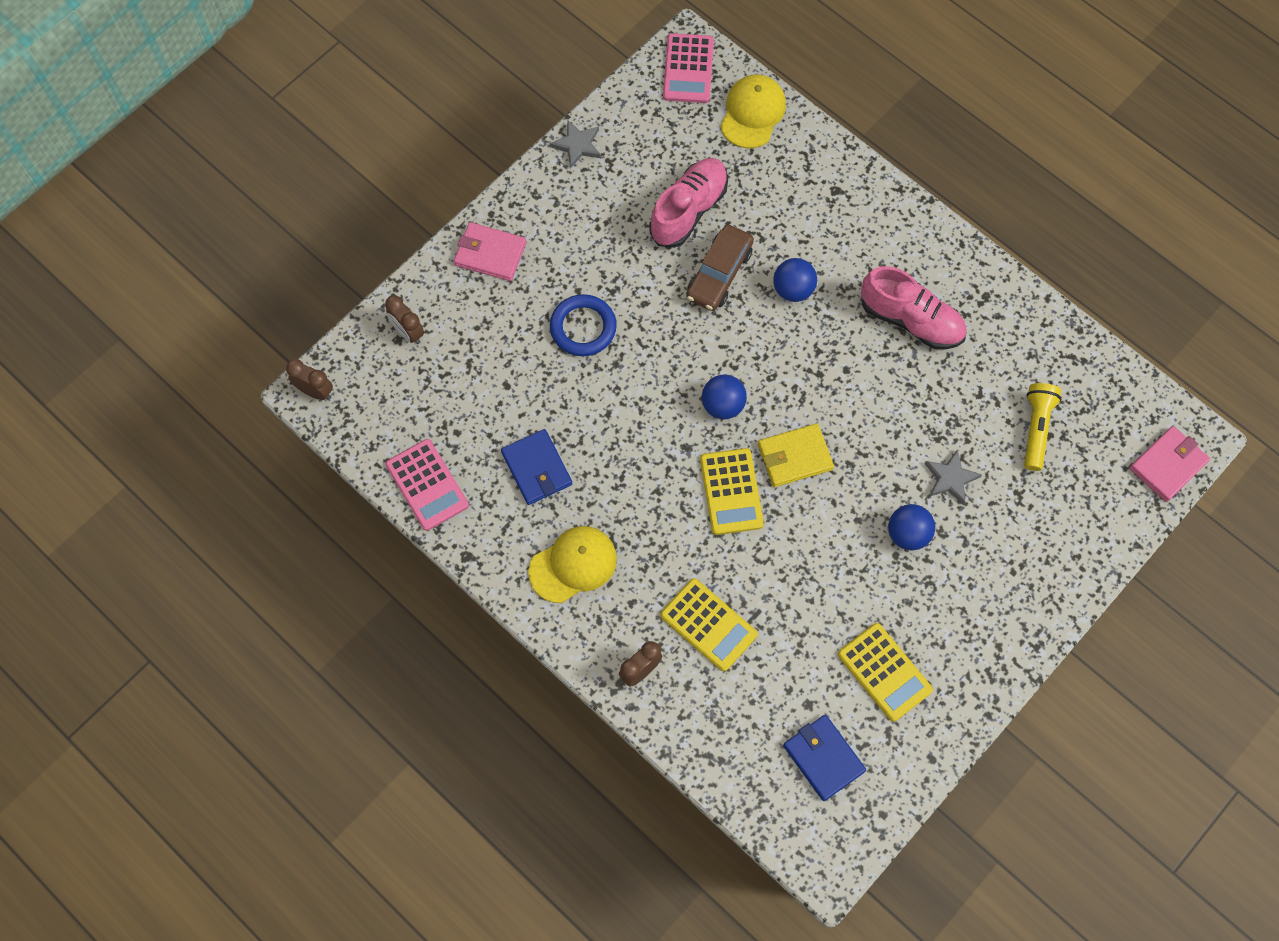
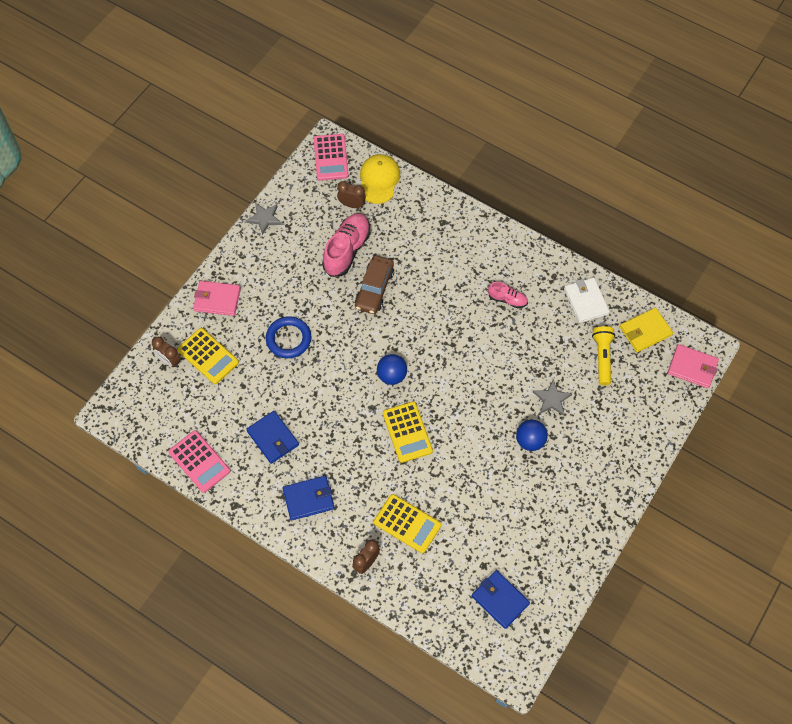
camera: 10 degrees left, 5 degrees down
(315, 391) = (111, 411): brown clock -> brown clock (352, 204)
(573, 565) = (308, 499): yellow cap -> blue wallet
(793, 289) = (425, 291): blue ball -> none
(795, 457) = (446, 402): yellow wallet -> yellow wallet (645, 331)
(884, 672) = (530, 535): yellow calculator -> yellow calculator (208, 356)
(911, 320) = (507, 299): pink shoe -> pink shoe, size x0.54
(1026, 341) = (586, 301): none -> white wallet
(1168, 465) = (692, 367): pink wallet -> pink wallet turned 75 degrees clockwise

